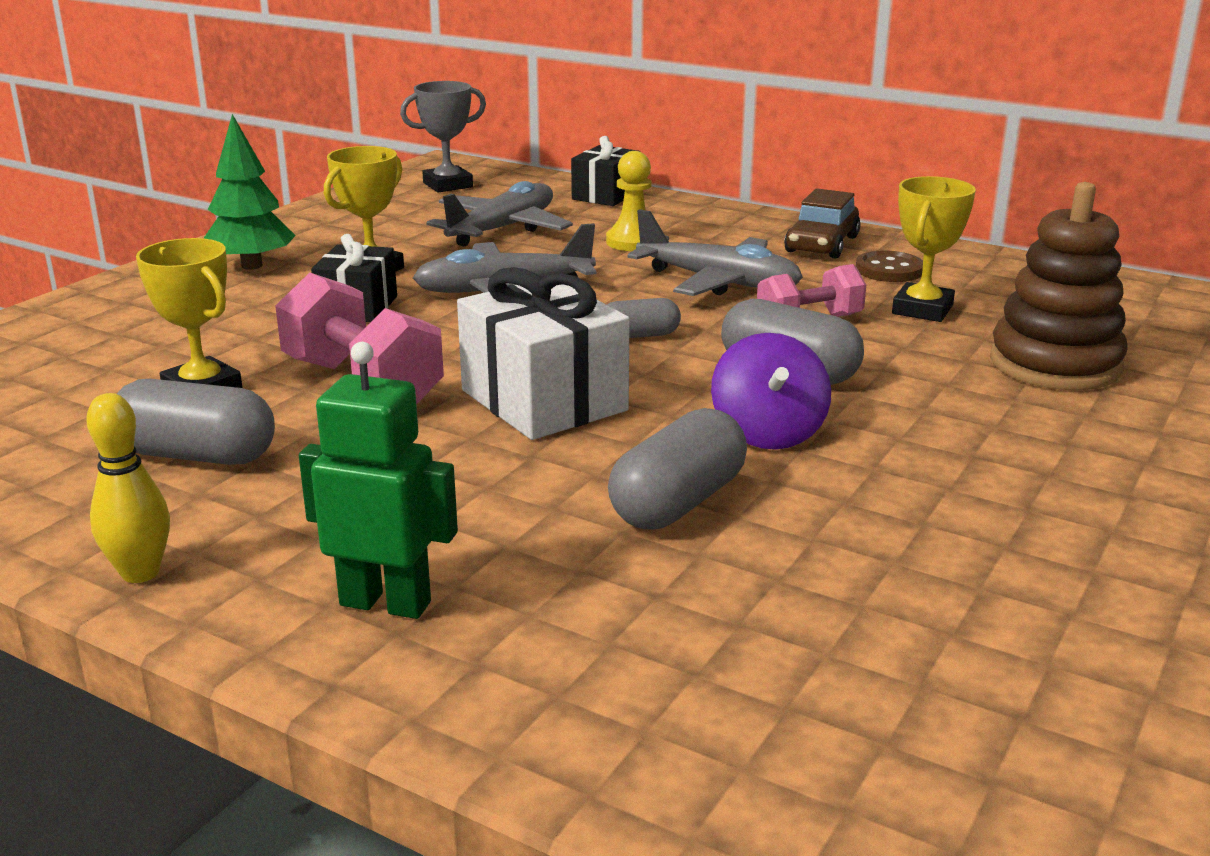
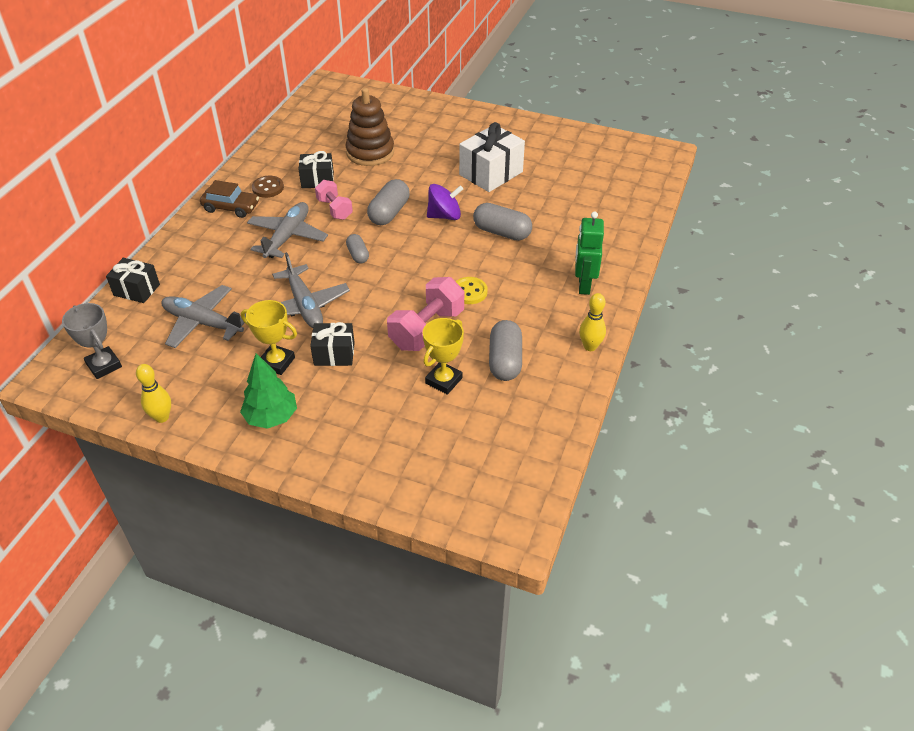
camera: 100 degrees left, 20 degrees up
(317, 212) = (162, 417): none -> yellow bowling pin
(454, 437) = (469, 292): none -> yellow button
(543, 400) = (430, 273): white gift -> white gift (491, 173)
(633, 242) = (226, 270): yellow pawn -> none
(922, 310) = (317, 180): yellow trophy -> black gift

